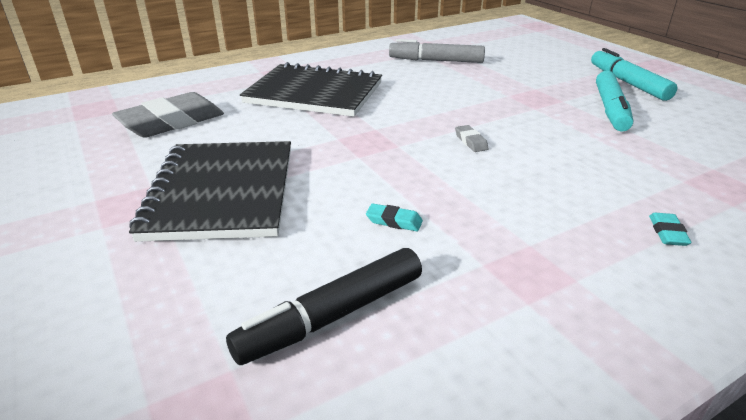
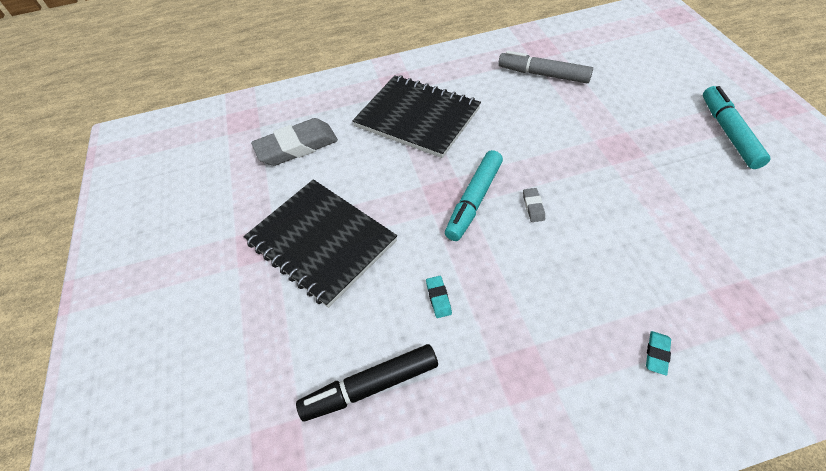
camera: 20 degrees right, 20 degrees up
(222, 192) = (321, 242): black notebook -> black notebook turned 60 degrees counterclockwise
(394, 221) = (438, 298): turquoise eraser -> turquoise eraser turned 45 degrees clockwise
(610, 109) = (688, 175): turquoise marker -> turquoise marker (474, 200)

